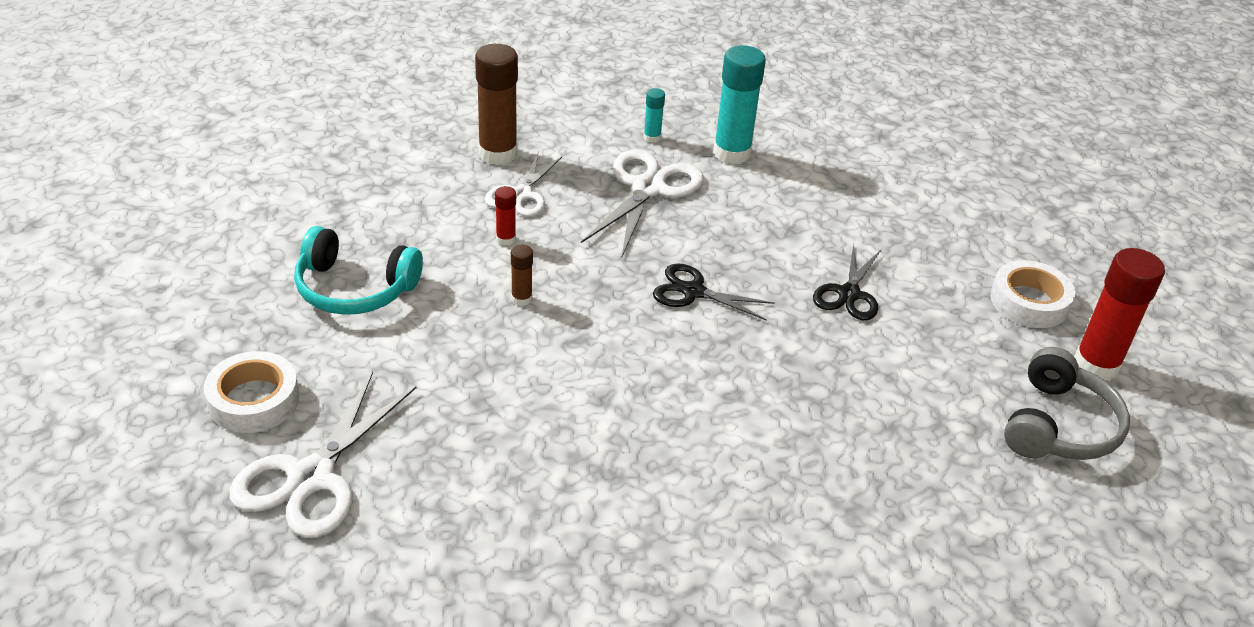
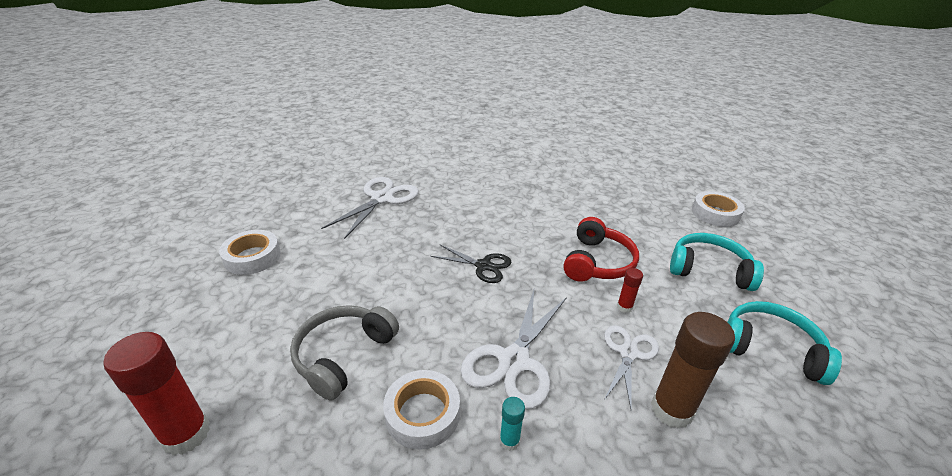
camera: 175 degrees left, 5 degrees down
(311, 477) = (663, 186): white scissors -> white scissors (382, 199)
(354, 197) = (770, 349): none -> turquoise headphones
(521, 299) = (597, 262): brown glue stick -> red headphones
(732, 153) = (422, 414): turquoise glue stick -> white tape
(849, 294) = (376, 263): black scissors -> none
(1058, 426) = (303, 196): grey headphones -> grey headphones (343, 355)
(1096, 365) = (250, 221): red glue stick -> red glue stick (186, 434)

